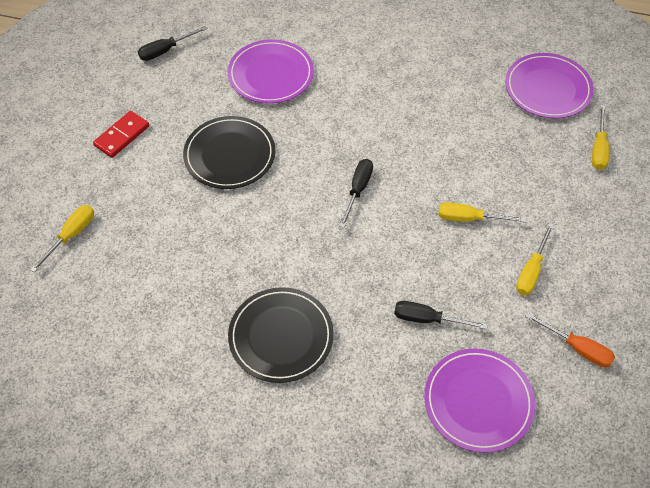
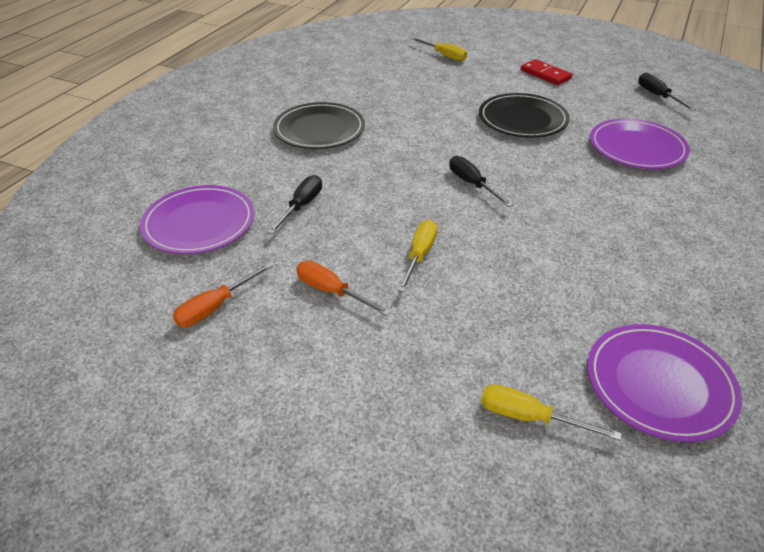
camera: 100 degrees right, 15 degrees down
(358, 190) = (472, 184): black screwdriver -> black screwdriver turned 150 degrees counterclockwise
(531, 271) = (332, 291): yellow screwdriver -> orange screwdriver

